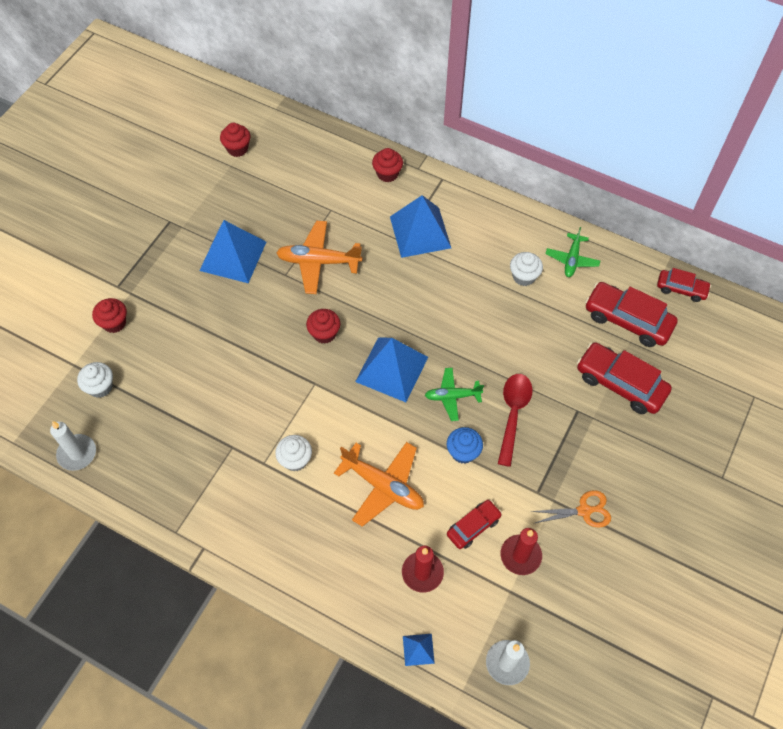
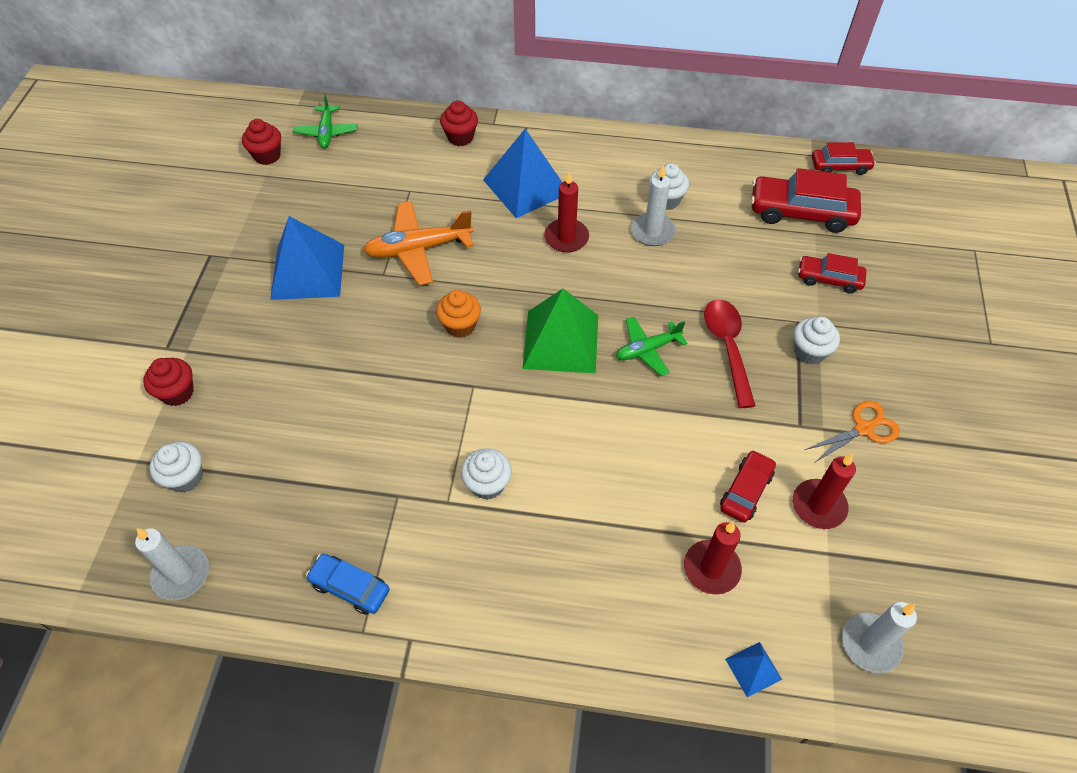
camera: 20 degrees left, 5 degrees down
(178, 500) = (350, 587): none -> blue car
(324, 333) = (460, 325): red cupcake -> orange cupcake
(383, 486) = (613, 479): orange plane -> none
(391, 369) = (561, 341): blue pyramid -> green pyramid
(432, 286) = (566, 238): none -> red candle
(463, 452) = (691, 408): blue cupcake -> none
(501, 300) = (652, 231): none -> white candle
(572, 259) = (709, 169): green plane -> green plane (327, 132)
(574, 438) = (809, 352): none -> white cupcake
(620, 384) = (829, 279): red car -> red car, size x0.58

